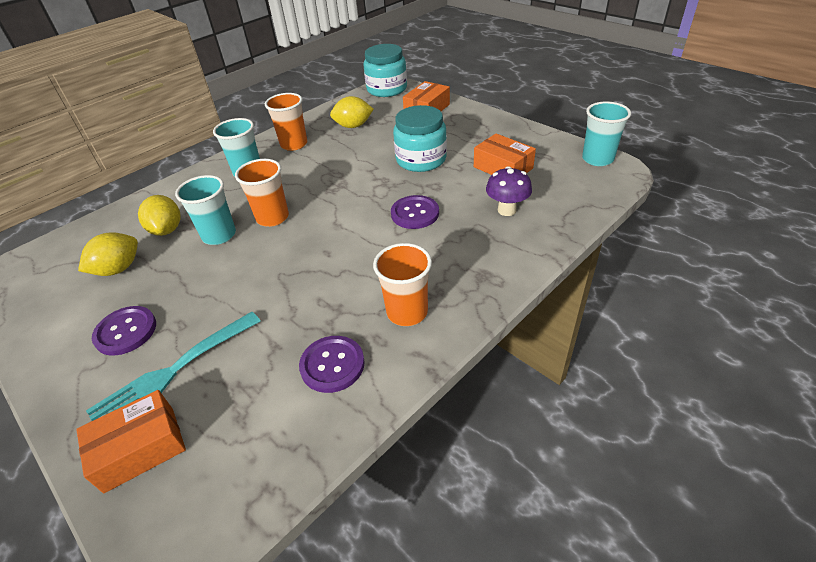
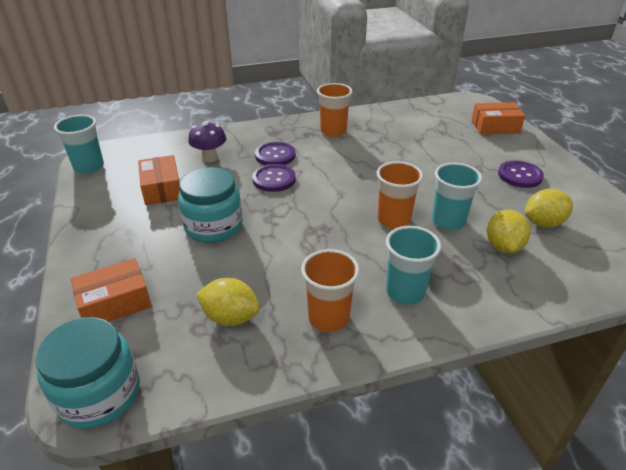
camera: 155 degrees left, 5 degrees down
(174, 370) = (481, 147): turquoise fork -> none
(332, 365) = (388, 125): purple button -> purple button (275, 155)

